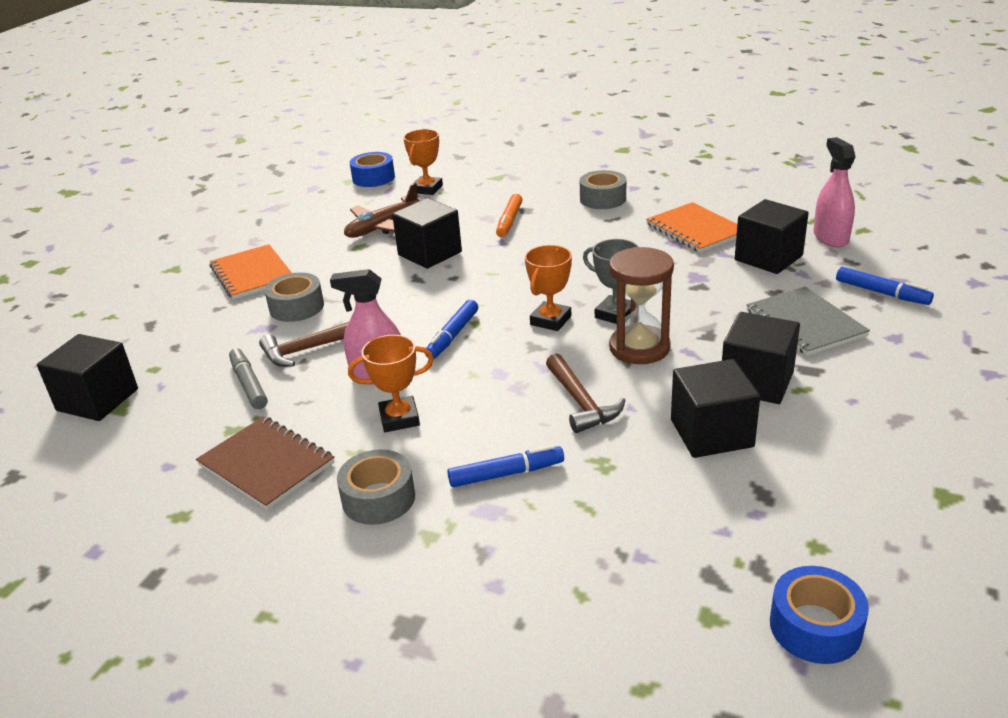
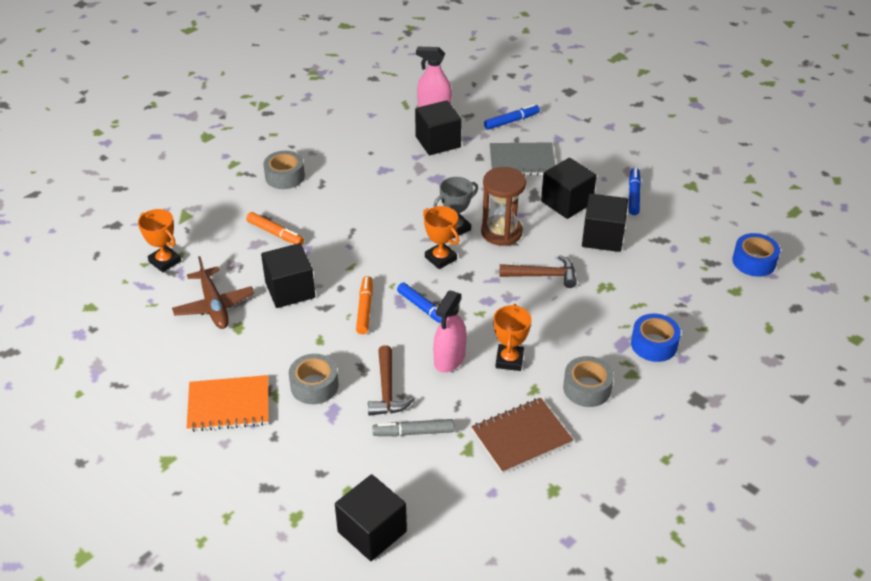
camera: 70 degrees left, 10 degrees up
(373, 178) = (102, 288): blue tape -> blue tape (654, 344)
(429, 300) = (365, 309): none -> orange marker
(506, 474) = (594, 327): blue marker -> blue marker (634, 195)
(695, 230) = (374, 154): orange notebook -> none

